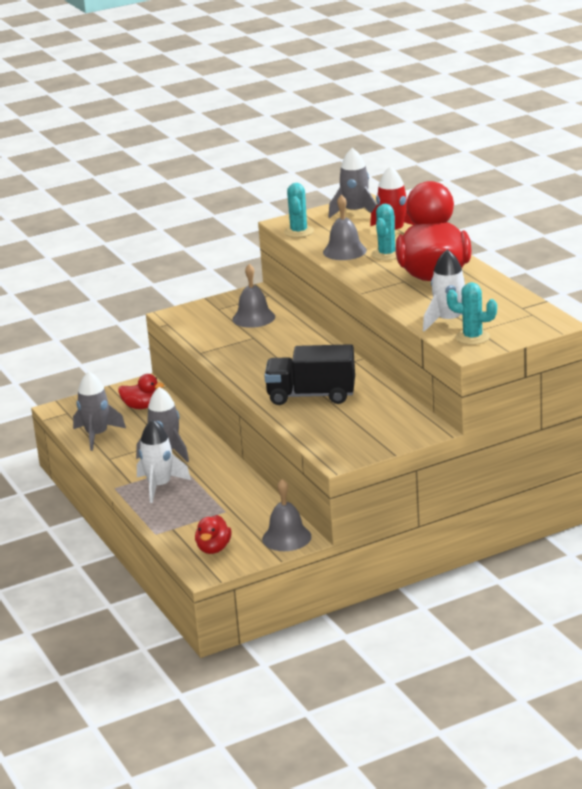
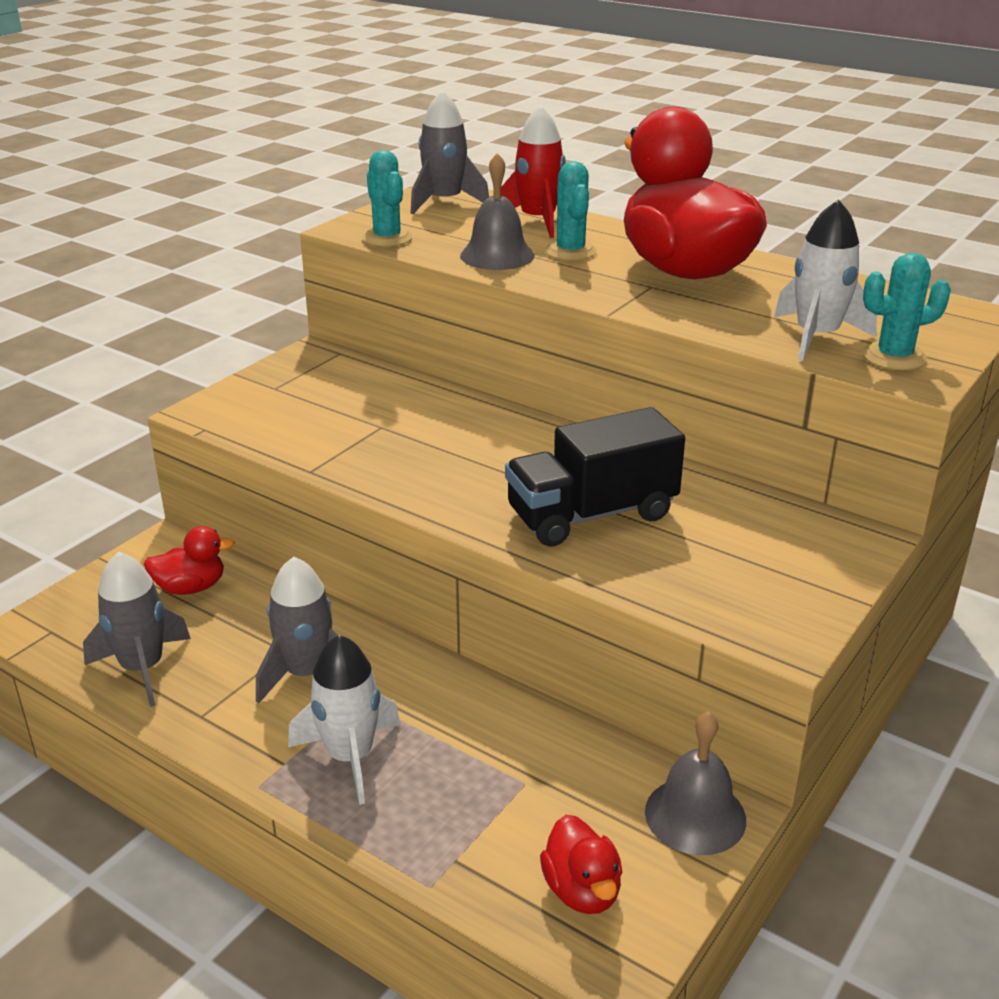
camera: 30 degrees left, 5 degrees up
(253, 318) = (350, 393): grey bell -> none

